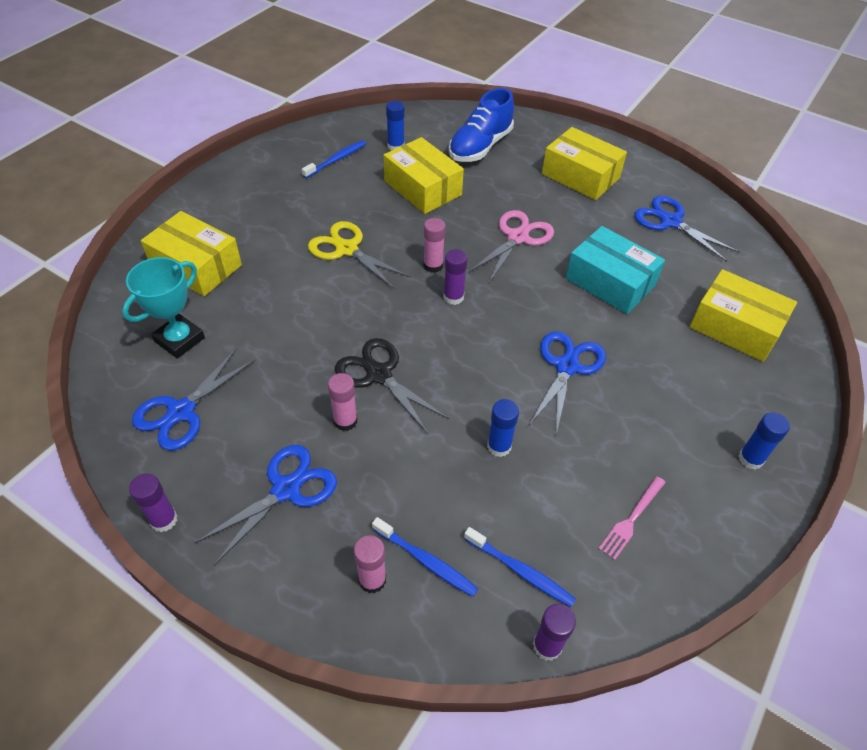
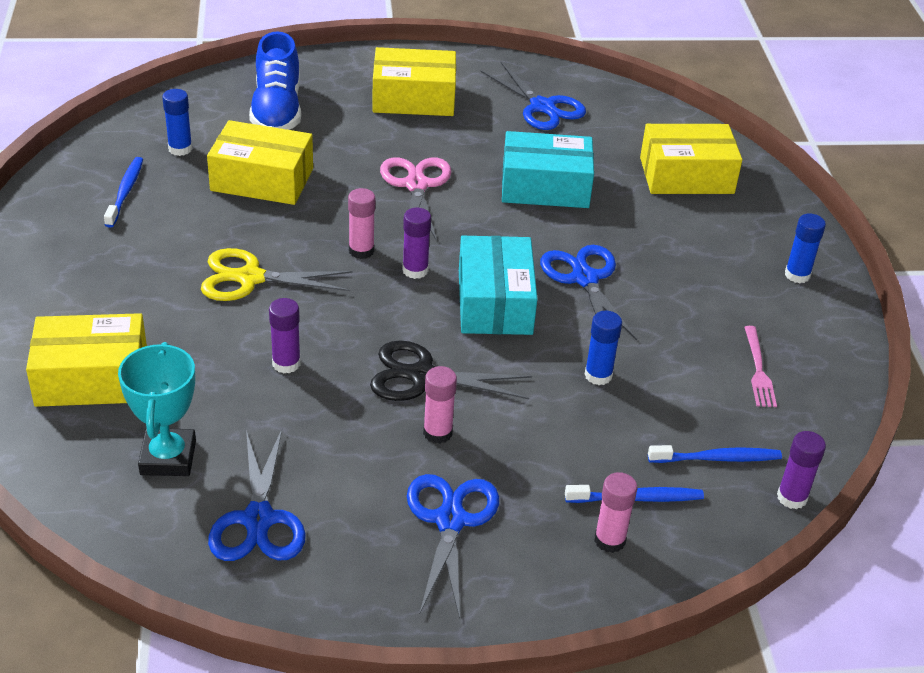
camera: 40 degrees left, 10 degrees down
(164, 520) = (362, 617): purple glue stick -> purple glue stick (286, 363)
(483, 349) = (494, 302): none -> turquoise box
(670, 222) = (542, 107): blue scissors -> blue scissors turned 135 degrees counterclockwise

